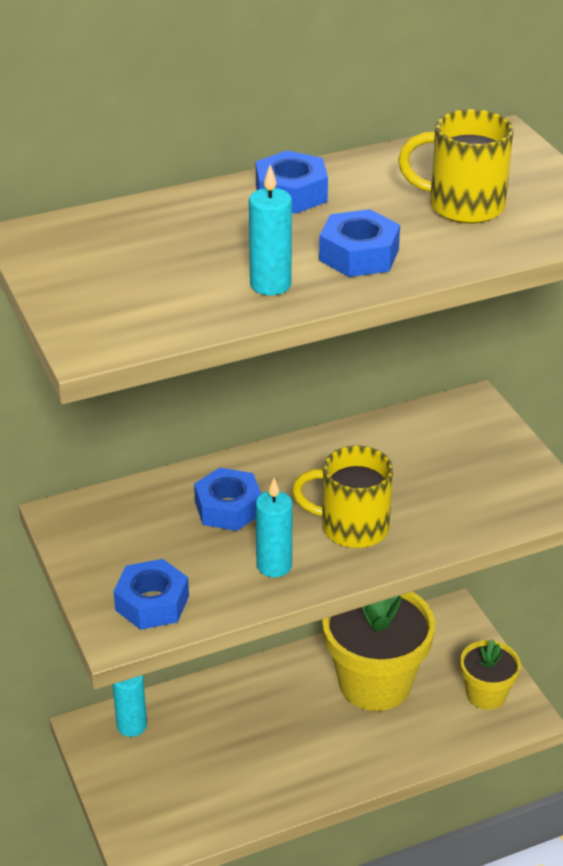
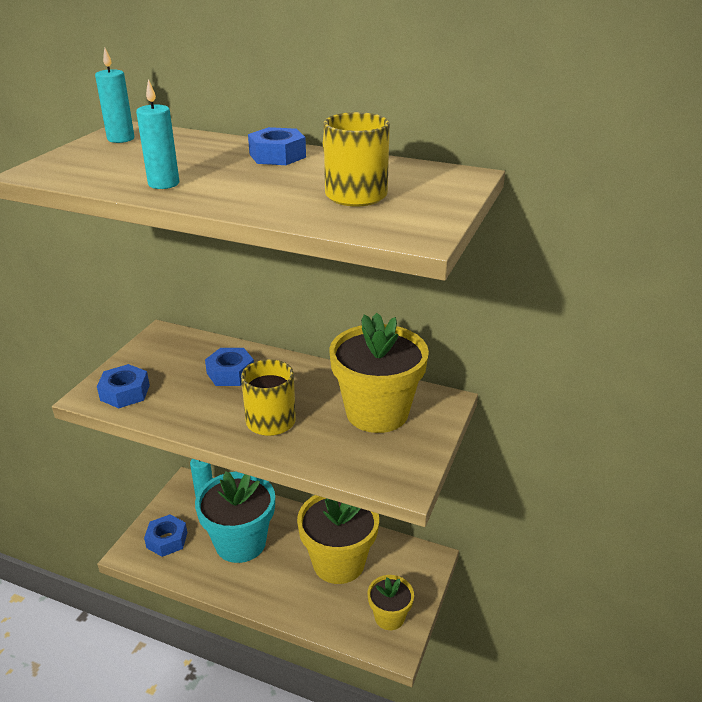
camera: 45 degrees right, 5 degrees down
(248, 741) = (240, 542): none -> turquoise flower pot
(274, 566) = (202, 413): turquoise candle -> turquoise candle (121, 139)
(359, 255) = (238, 191): blue nut -> blue nut (167, 540)
(435, 454) = (377, 412): none -> yellow flower pot

